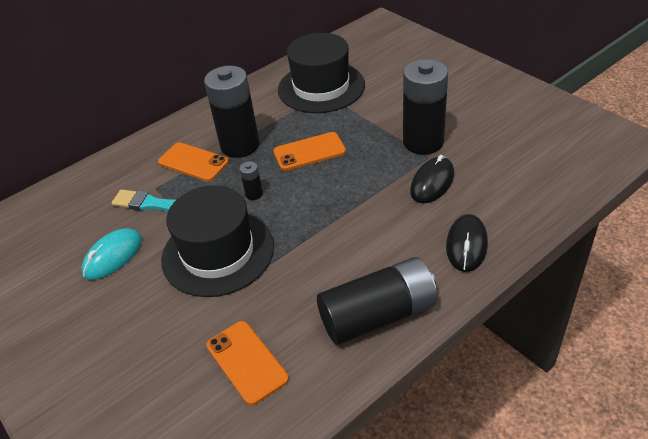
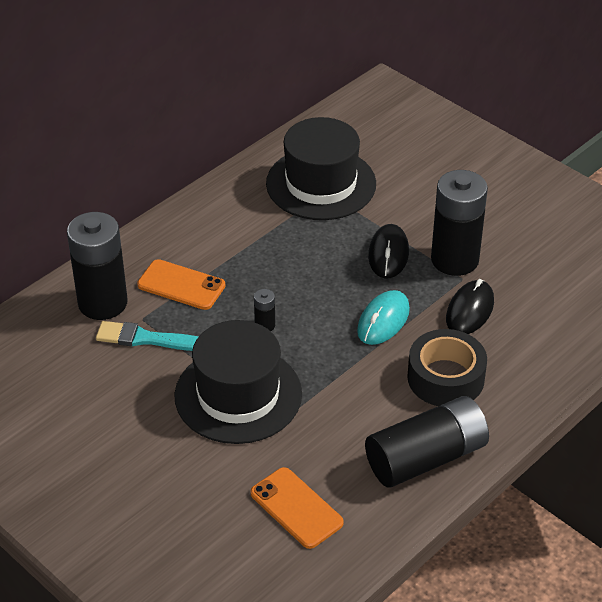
camera: 10 degrees left, 0 degrees up
(113, 256) = (116, 401): turquoise mouse -> turquoise mouse (383, 320)
(240, 145) = (234, 263): black battery -> black battery (102, 303)
(309, 152) = (321, 272): orange phone -> none
(405, 240) = (445, 378): none -> black tape
(466, 245) = (512, 382): black mouse -> black mouse (388, 254)

